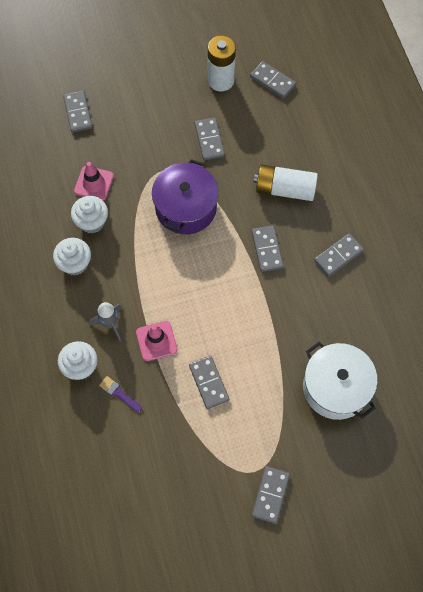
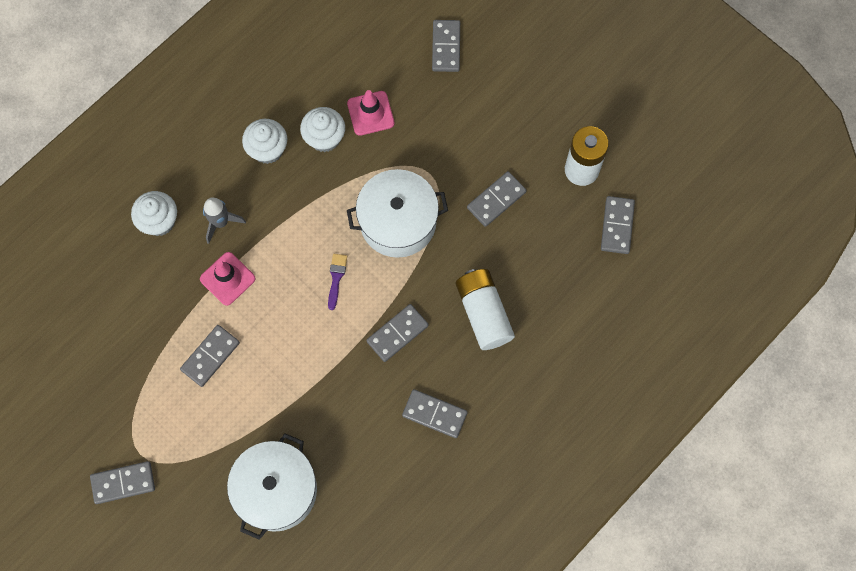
camera: 60 degrees right, 5 degrees up
(78, 112) = (446, 47): grey domino -> grey domino turned 45 degrees counterclockwise
(119, 393) = (151, 274): purple brush -> purple brush (336, 278)
(186, 207) = (398, 222): purple pot -> white pot

